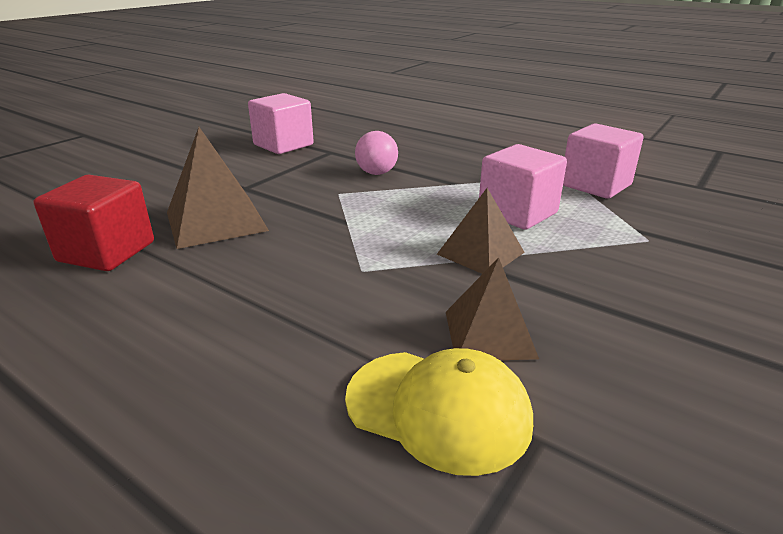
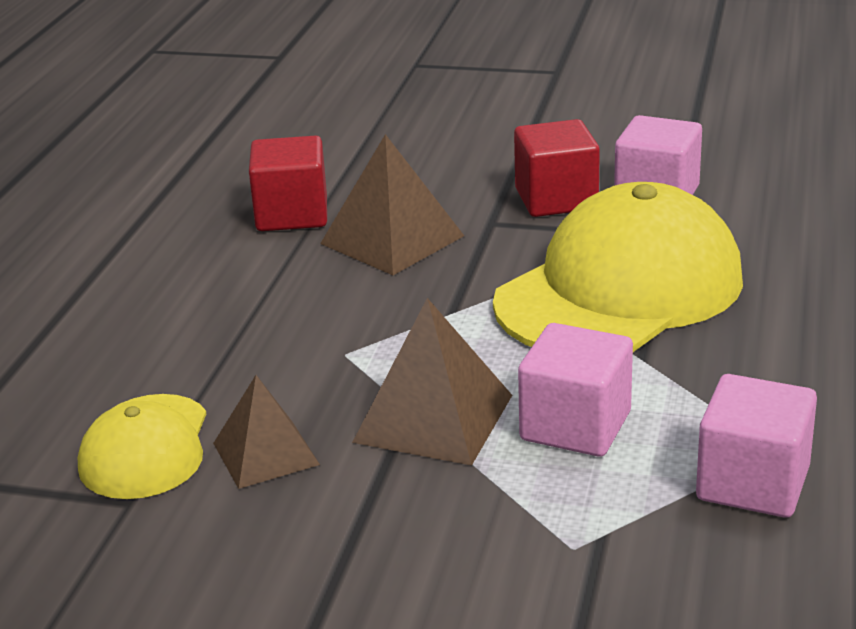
camera: 70 degrees right, 0 degrees up
(246, 166) = (556, 199): none -> red cube
(376, 173) = (620, 290): pink ball -> yellow cap
(480, 253) = (434, 418): brown pyramid -> brown pyramid, size x1.51

